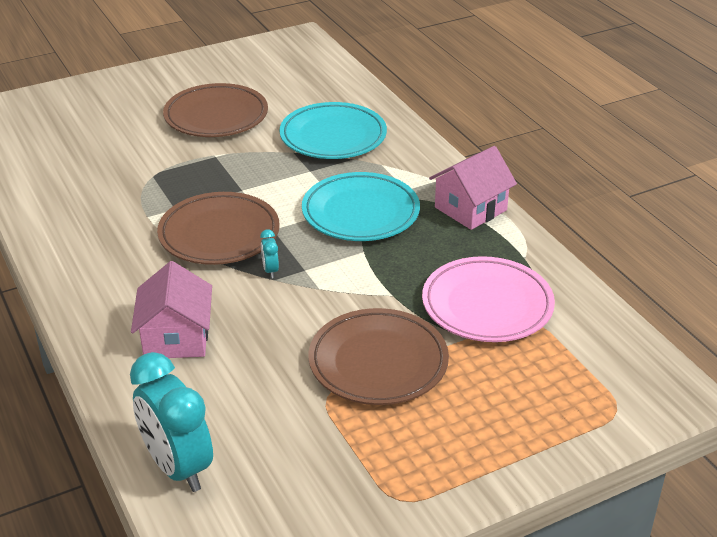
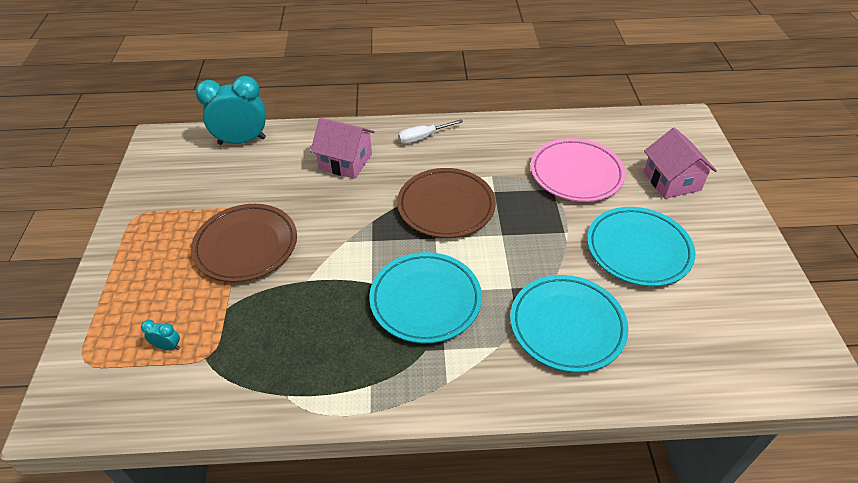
camera: 115 degrees right, 10 degrees up
(93, 286) = (423, 137): none -> white screwdriver
(216, 116) = (638, 250): brown plate -> turquoise plate
(270, 270) = (383, 222): turquoise clock -> turquoise clock (168, 346)
(470, 209) = (383, 388): pink house -> pink house (672, 181)
(487, 305) = (250, 335): pink plate -> pink plate (576, 174)

